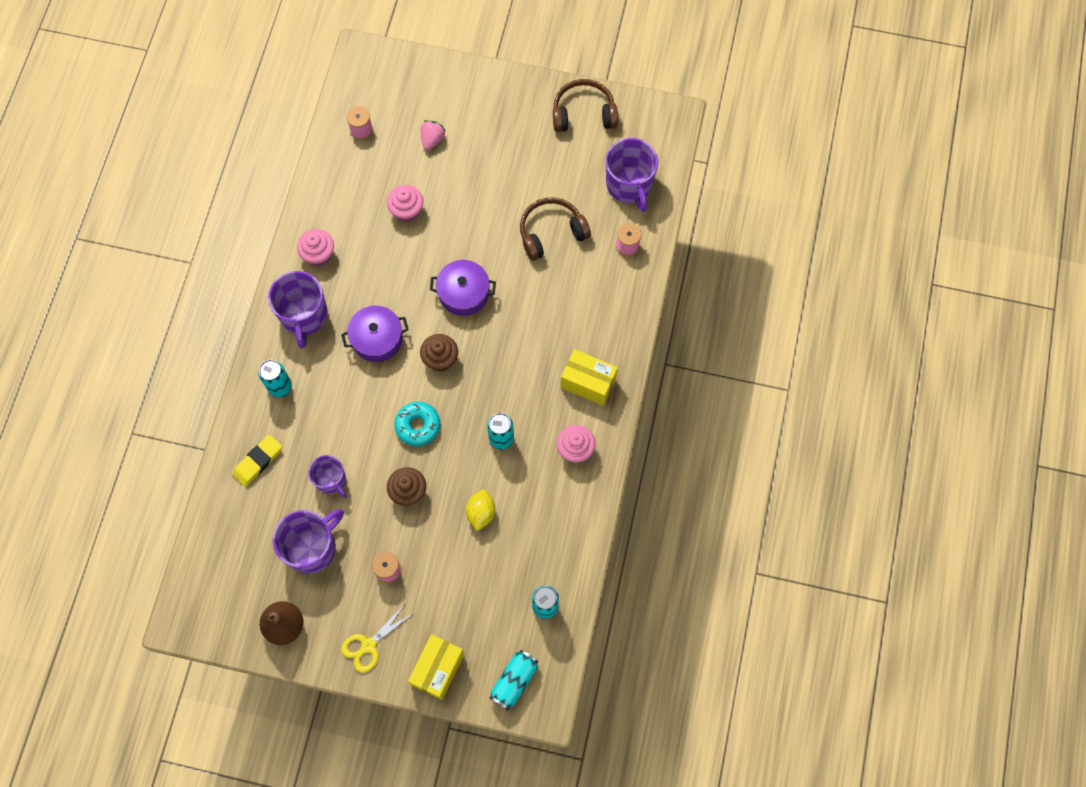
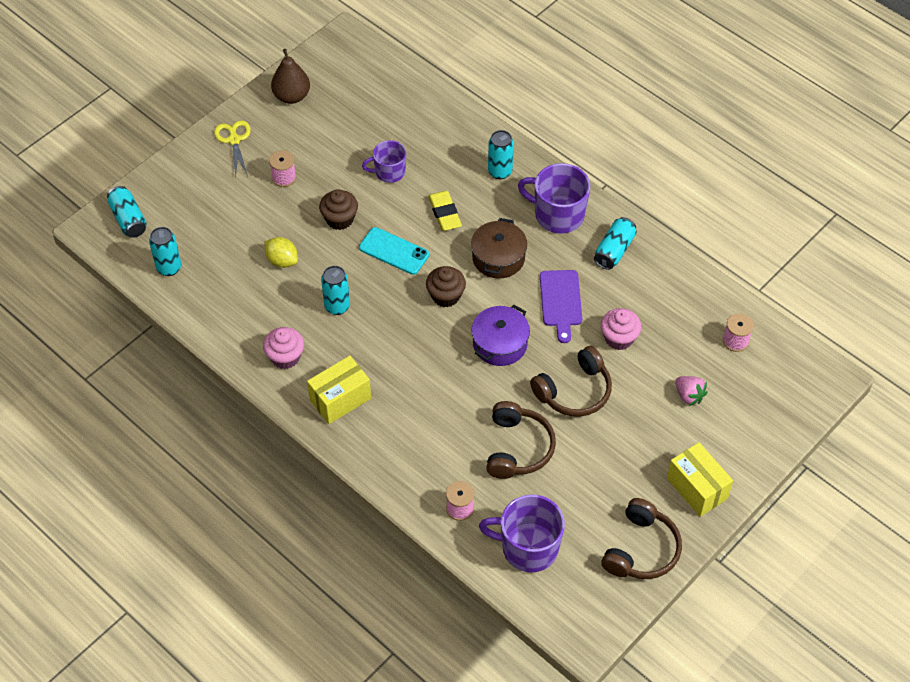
camera: 120 degrees right, 15 degrees down
(258, 462) = (441, 131): yellow eraser -> yellow eraser (444, 213)
(312, 547) = (341, 137): purple mug -> none
(318, 254) = (614, 250): pink cupcake -> turquoise can
(377, 339) = (498, 258): purple pot -> brown pot
(395, 269) = (561, 302): none -> purple cutting board
(418, 426) = (394, 251): turquoise donut -> turquoise phone
(438, 669) = (179, 175): yellow box -> yellow box (697, 488)
(476, 218) = (574, 391): none -> brown headphones

